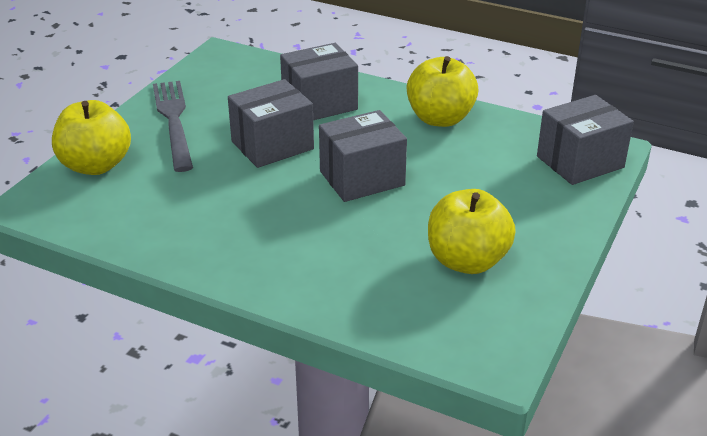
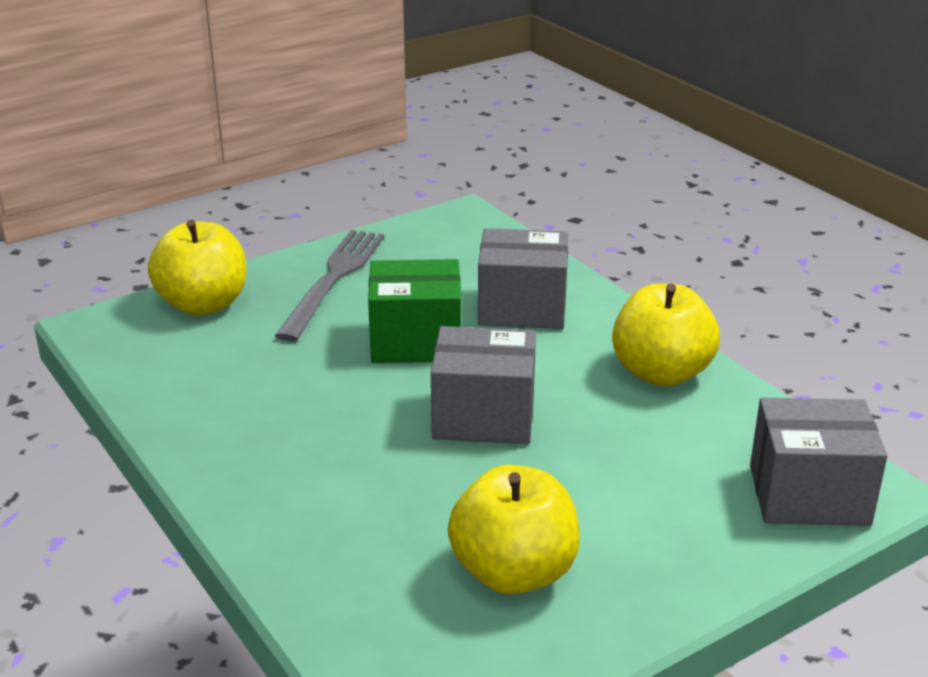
camera: 30 degrees right, 5 degrees down
(272, 145) = (416, 341): grey box -> green box

